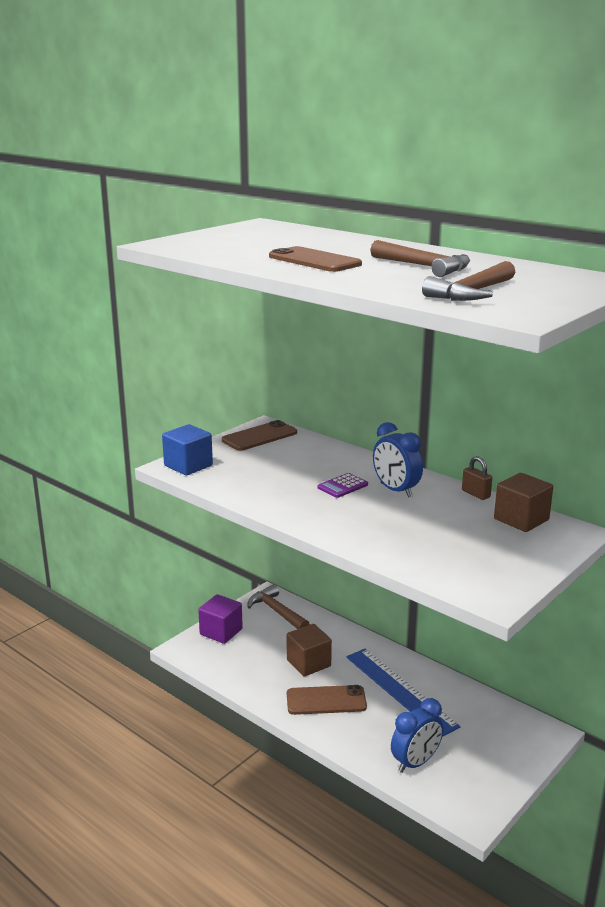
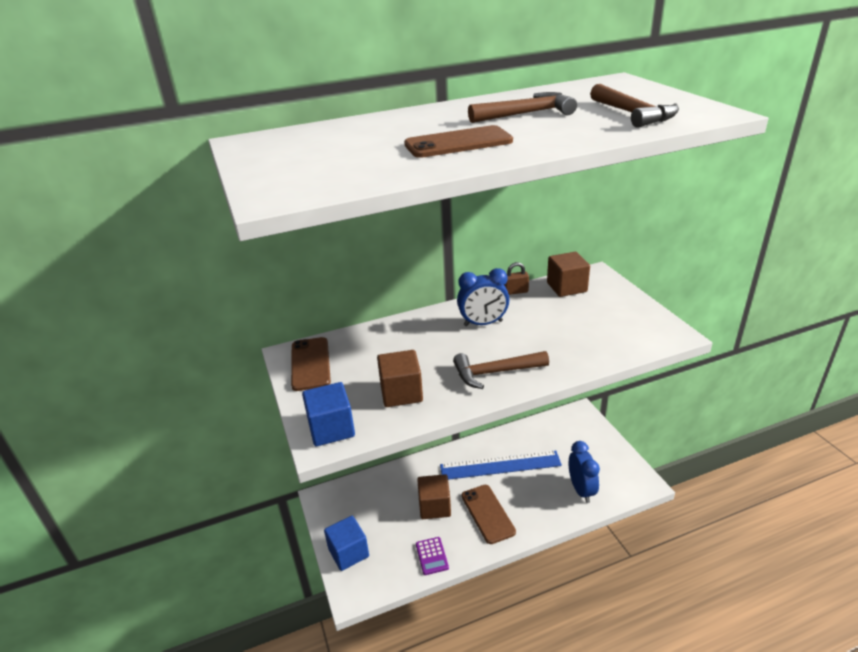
camera: 60 degrees left, 10 degrees up
(221, 632) = (348, 553): purple cube -> blue cube
(254, 479) = (401, 393): none -> brown cube
(277, 612) = (350, 501): brown hammer -> brown hammer (495, 372)
(326, 700) = (487, 514): brown phone -> brown phone turned 45 degrees counterclockwise
(342, 486) = (455, 347): purple calculator -> purple calculator (432, 556)

